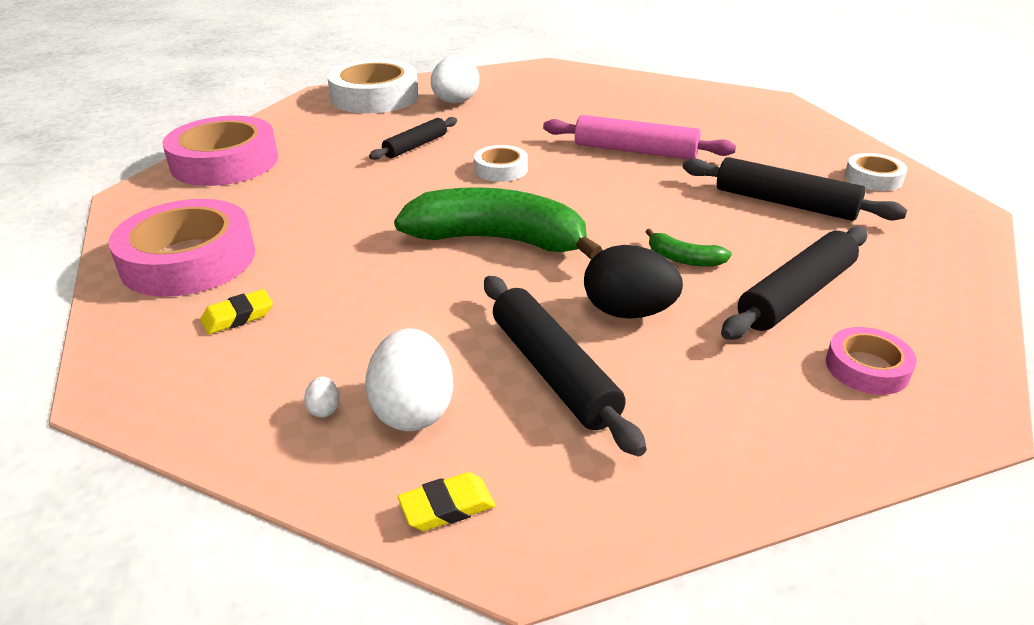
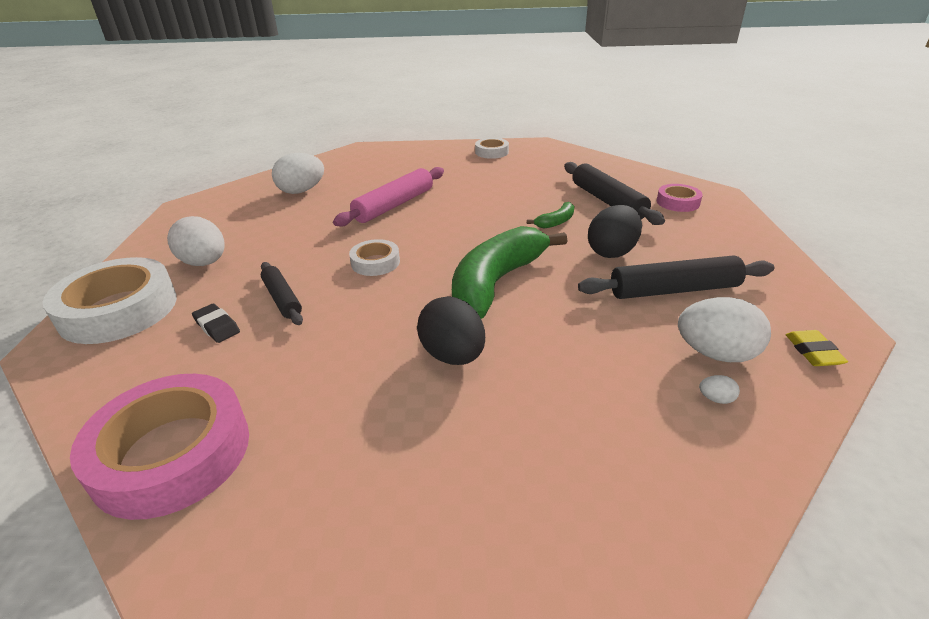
camera: 70 degrees left, 0 degrees up
(189, 260) = (429, 492): pink tape -> none
(238, 317) = (567, 449): yellow eraser -> none
(358, 239) = (453, 355): none -> black egg
(366, 134) = (217, 326): none -> black eraser
(624, 100) = (301, 191): none -> white egg
(785, 203) = (505, 179): black rolling pin -> none

